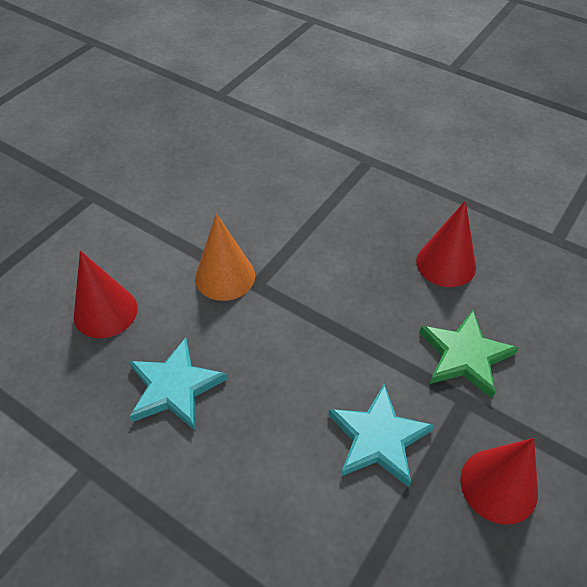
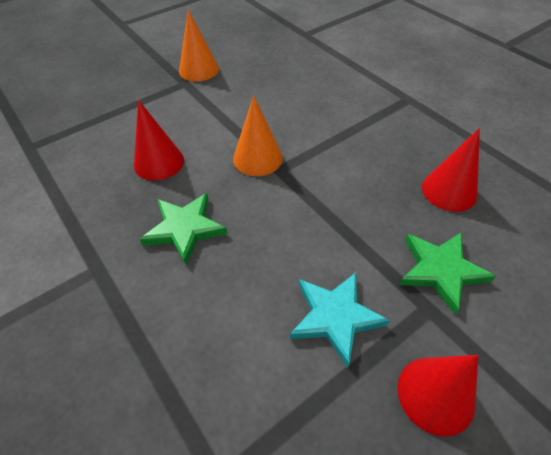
camera: 20 degrees right, 0 degrees up
(102, 172) = (199, 70): none -> orange cone
(174, 387) = (185, 229): turquoise star -> green star

